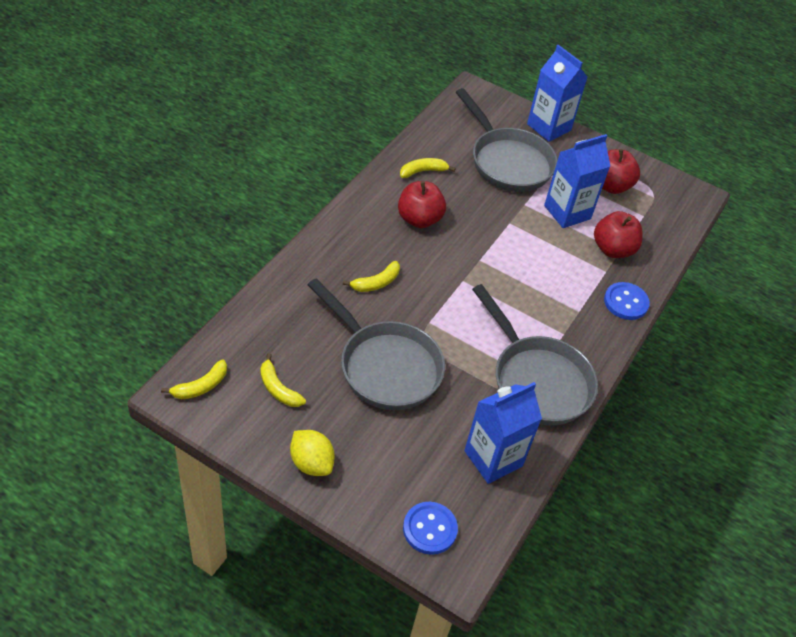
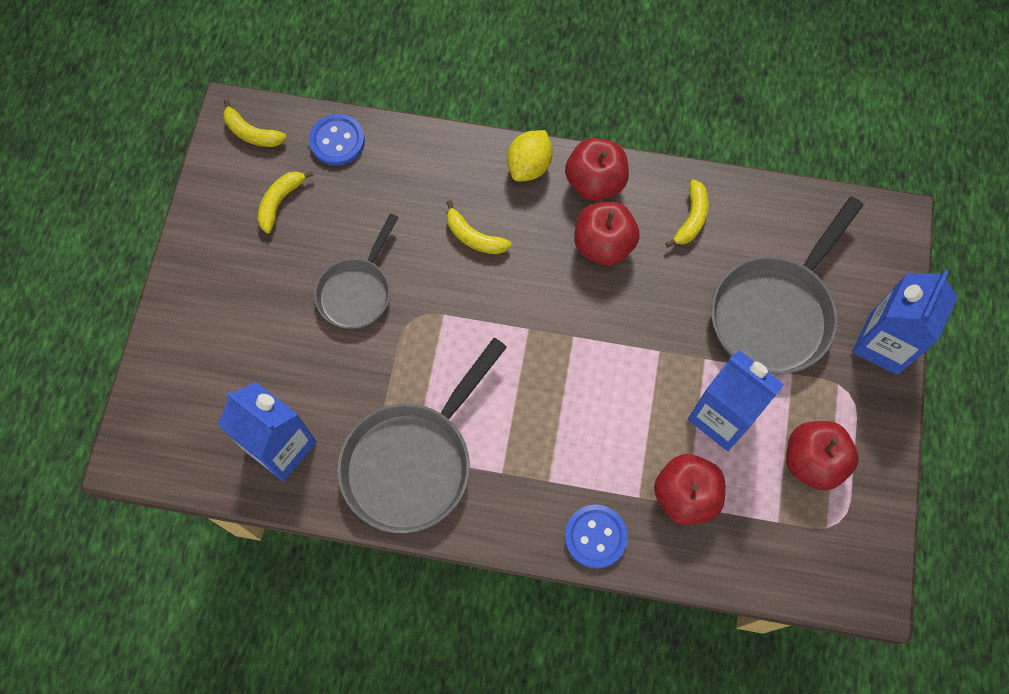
camera: 75 degrees right, 20 degrees up
(311, 463) = (202, 270): yellow lemon -> yellow lemon (529, 166)
(369, 205) = (595, 182): none -> red apple
(385, 366) = (357, 291): grey pan -> grey pan, size x0.61
(423, 171) = (691, 218): yellow banana -> yellow banana turned 60 degrees clockwise
(430, 529) = (168, 411): blue button -> blue button (337, 141)

